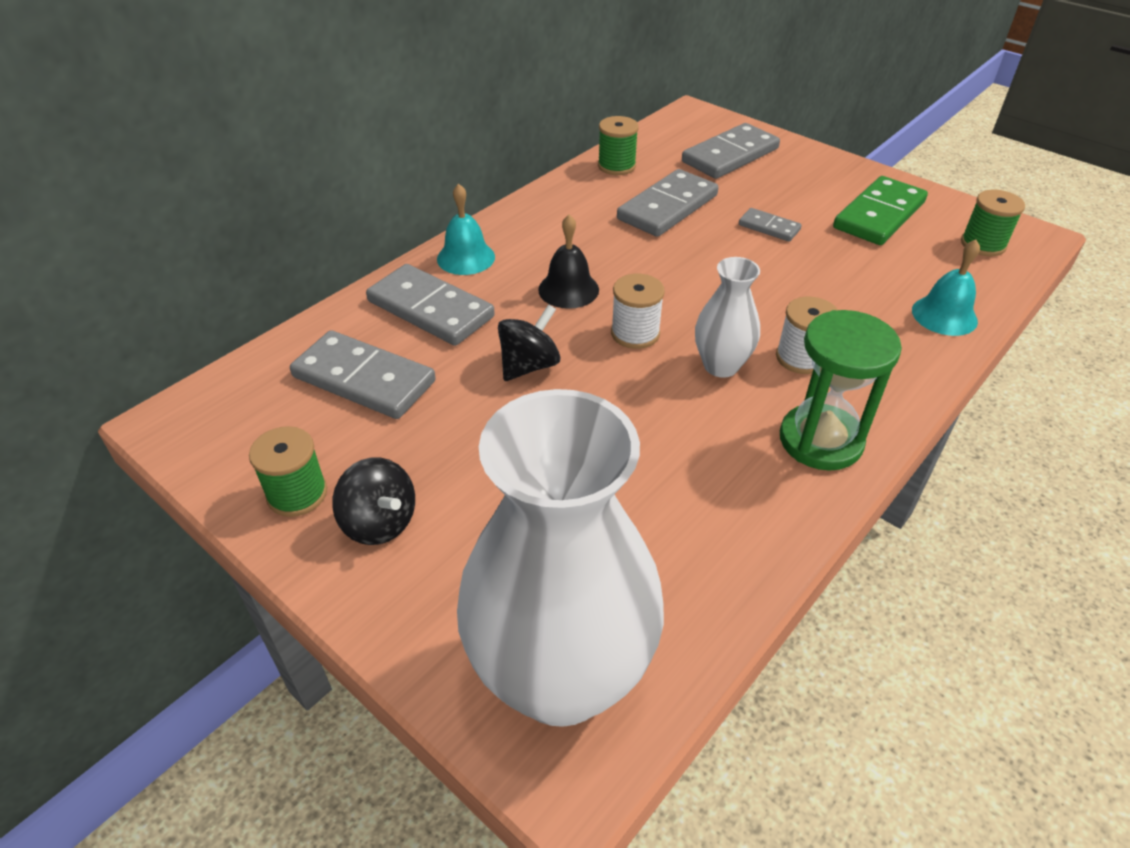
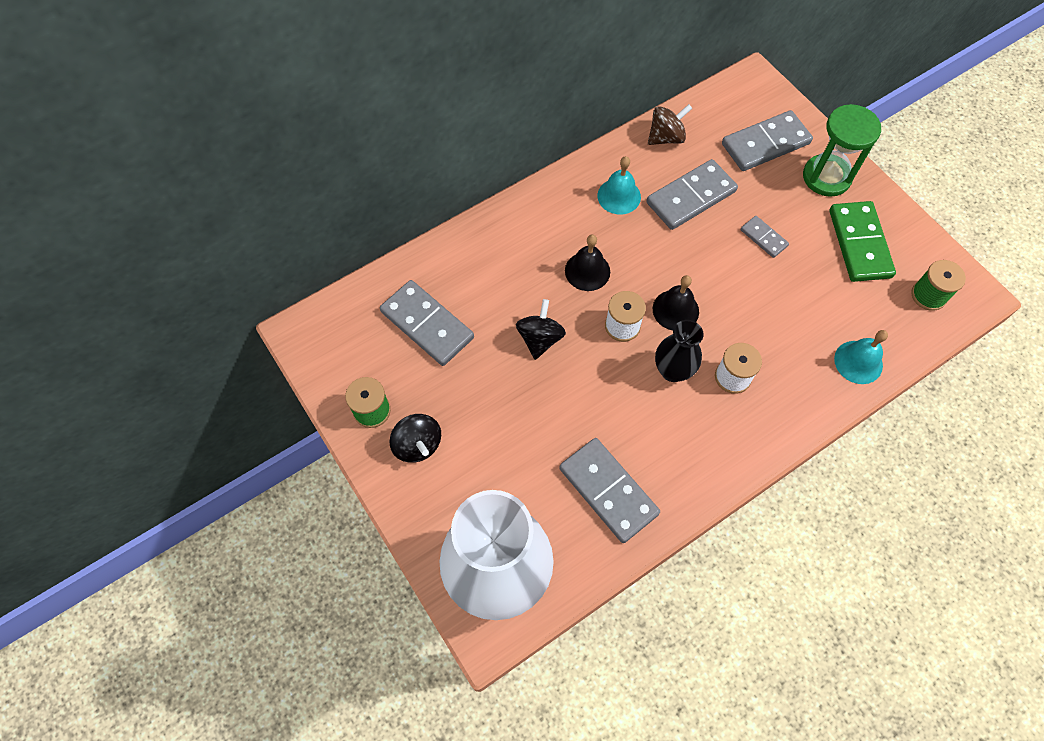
camera: 15 degrees right, 20 degrees up
(430, 309) = (484, 268): grey domino -> grey domino (608, 491)
(466, 257) = (520, 220): turquoise bell -> turquoise bell (619, 196)
(529, 365) = (540, 339): black spinning top -> black spinning top turned 45 degrees counterclockwise
(616, 166) = (666, 137): green spool -> brown spinning top
(696, 306) = (675, 310): none -> black bell
(721, 365) = (673, 370): white vase -> black vase
(820, 440) = (715, 451): green hourglass -> green hourglass (826, 177)
(879, 215) = (859, 243): green domino -> green domino turned 60 degrees counterclockwise

